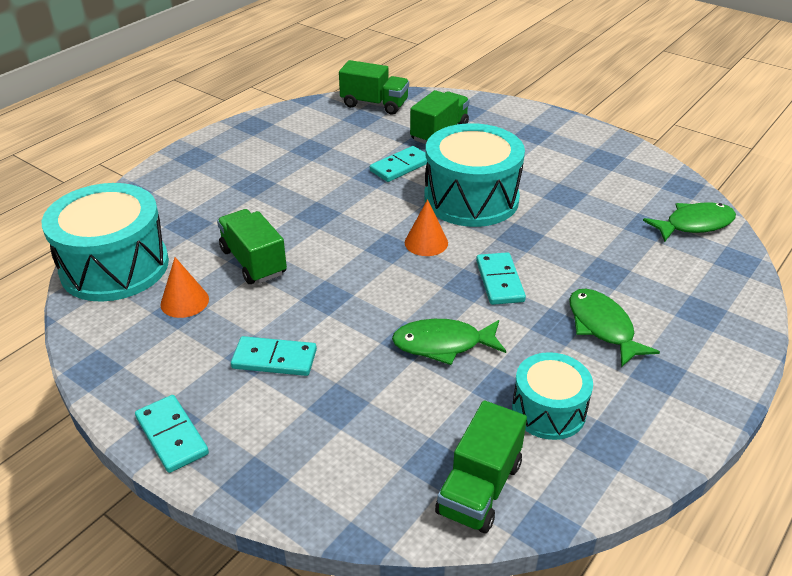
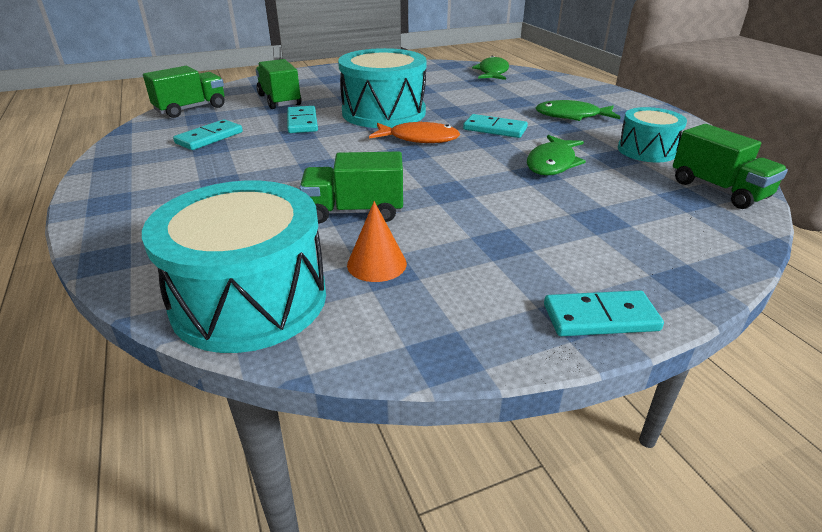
camera: 60 degrees left, 5 degrees down
(274, 359) = (517, 234): turquoise domino -> turquoise domino (209, 138)
(426, 242) = (419, 139): orange cone -> orange fish

